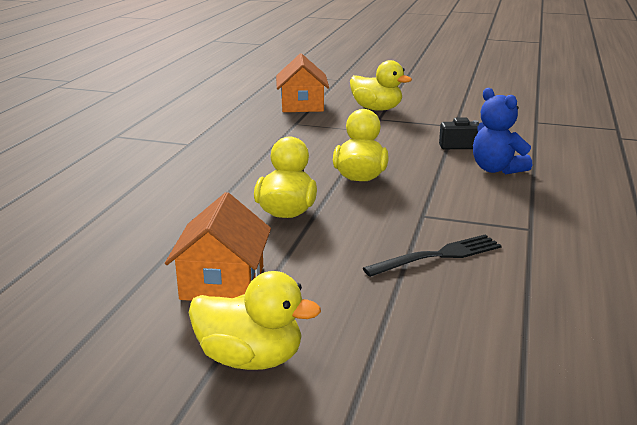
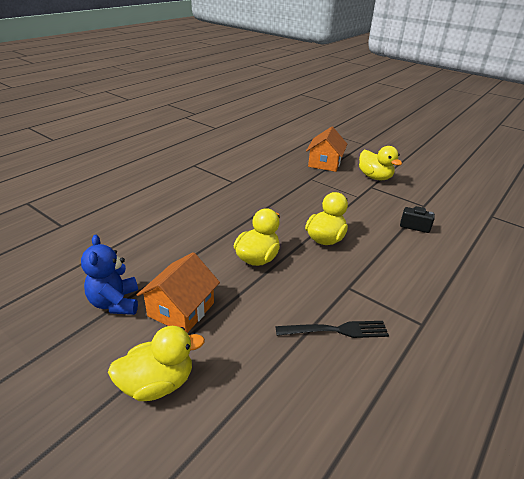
camera: 20 degrees right, 10 degrees up
(250, 359) = (157, 383): yellow duck -> yellow duck turned 60 degrees counterclockwise
(496, 169) = (430, 257): blue teddy bear -> blue teddy bear (115, 303)

